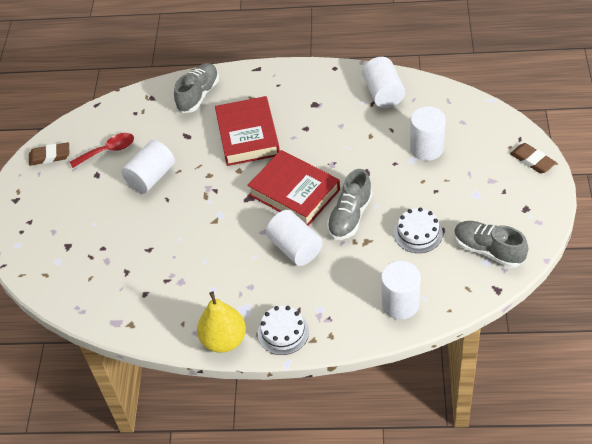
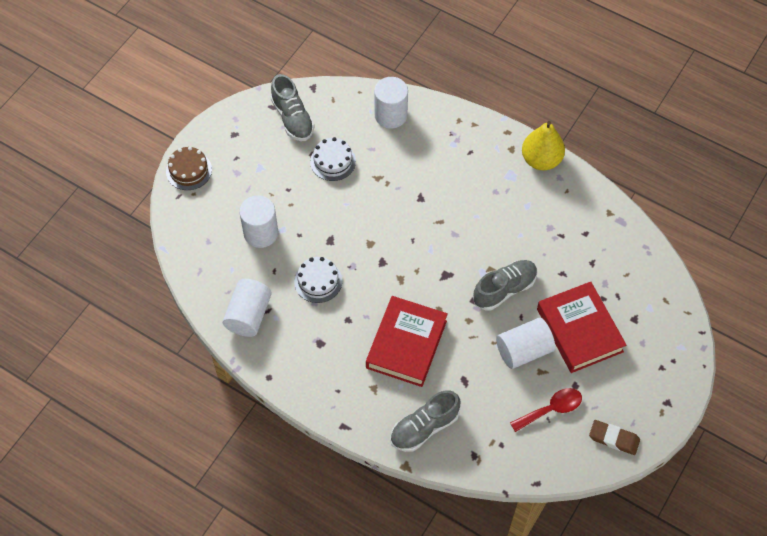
camera: 155 degrees left, 10 degrees up
(108, 151) = (551, 409): red spoon -> red spoon turned 150 degrees clockwise
(283, 332) = (492, 141): white cake -> white cake (318, 281)
(294, 192) = (404, 256): red book -> red book (579, 330)
(295, 248) = (438, 204): white cylinder -> none
(350, 216) = (374, 206): grey shoe -> grey shoe (504, 289)
(532, 160) = (189, 170): brown eraser -> brown cake

